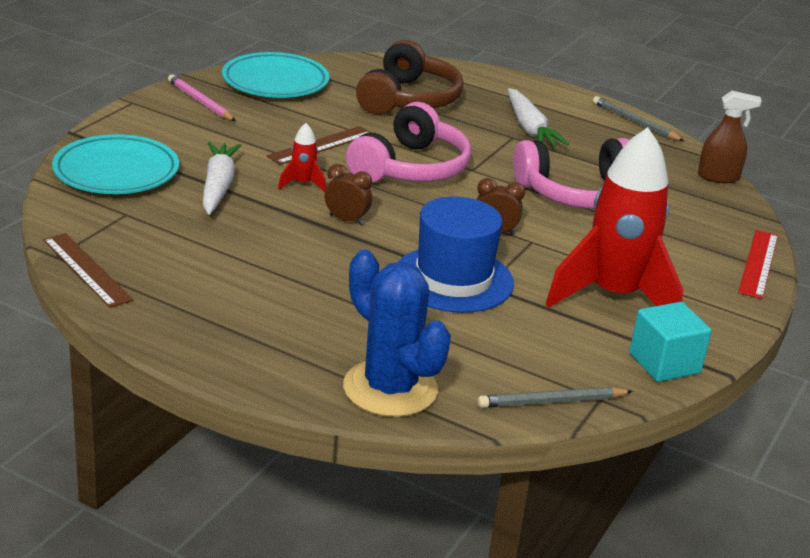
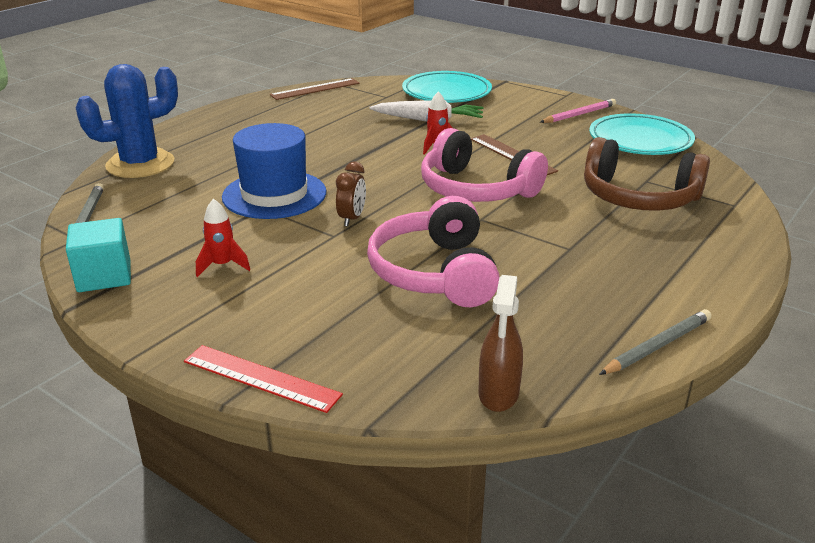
camera: 100 degrees right, 0 degrees up
(346, 220) = (376, 160): brown clock -> none
(529, 128) = (597, 261): white carrot -> none
(613, 296) = (222, 265): red rocket -> red rocket, size x0.40

